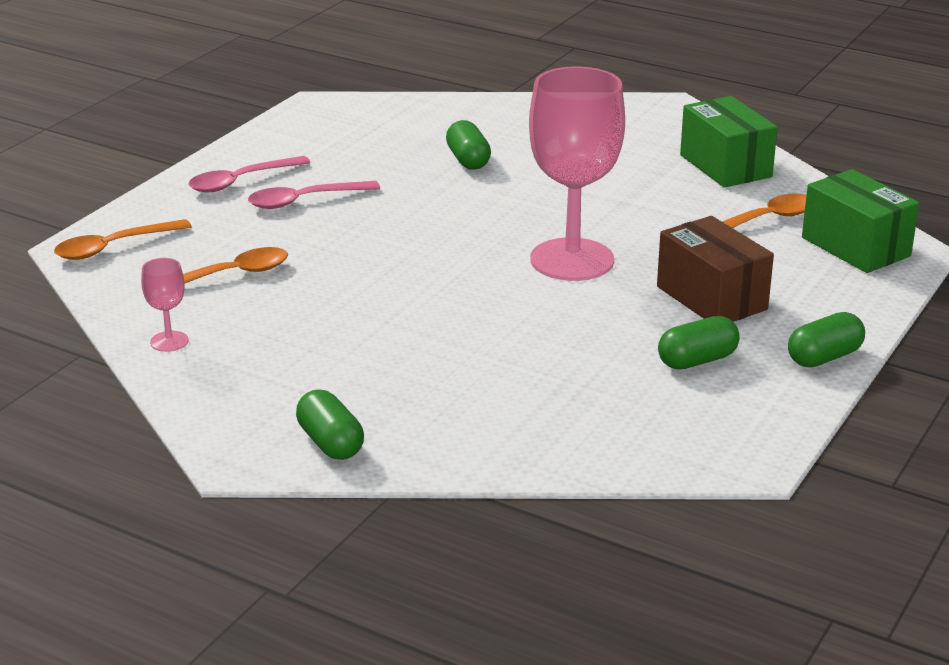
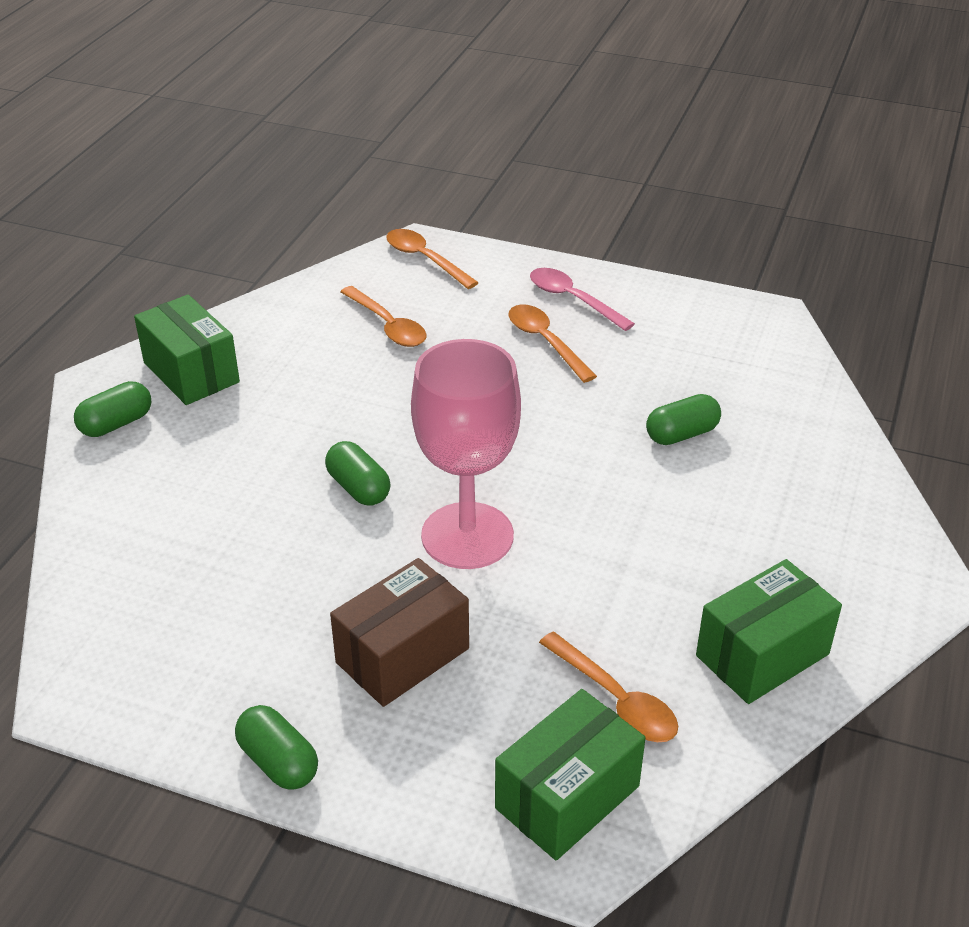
camera: 80 degrees right, 10 degrees up
(169, 341) = (271, 316): pink goblet -> none
(254, 394) = (191, 372): none -> green box
(305, 200) = (545, 342): pink spoon -> orange spoon
(697, 360) = (264, 649): green capsule -> green capsule (358, 488)

